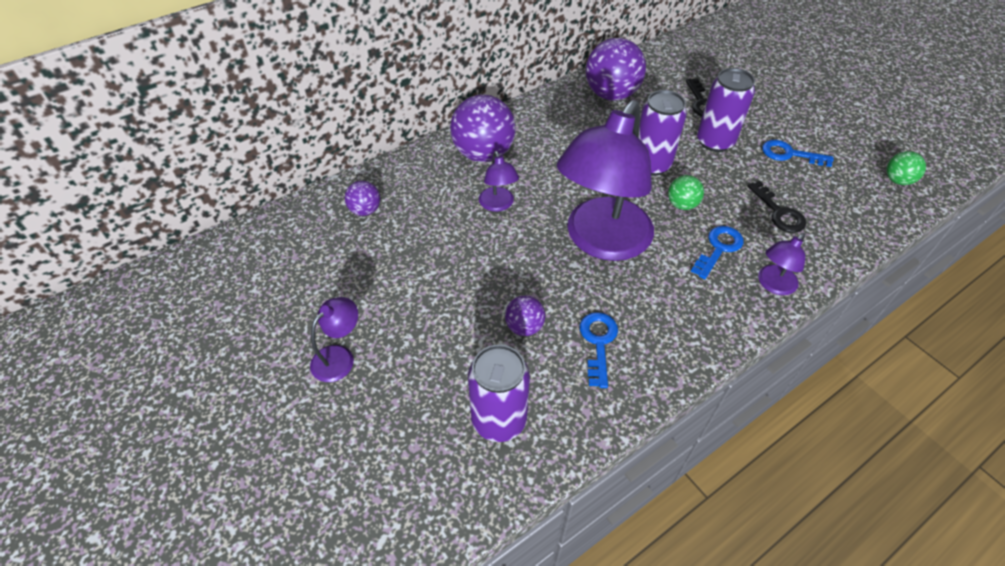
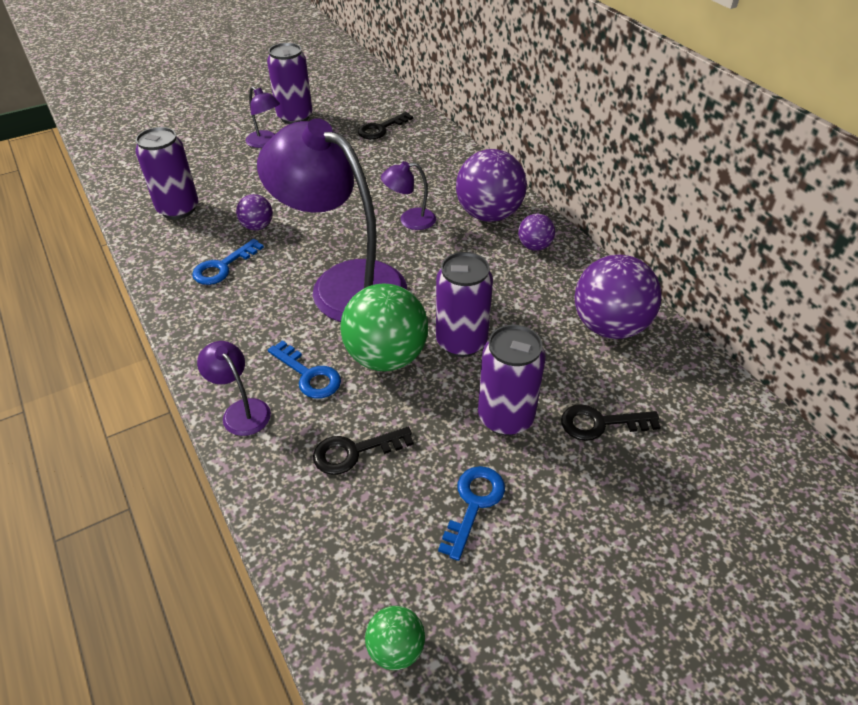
camera: 95 degrees right, 5 degrees down
(274, 336) = (295, 117): none -> purple can
(317, 243) = (381, 129): none -> black key
(365, 210) = (415, 149): purple ball -> purple ball (534, 246)
(598, 343) = (223, 266): blue key -> blue key turned 120 degrees clockwise
(682, 205) = (386, 357): green ball -> green ball, size x2.00

